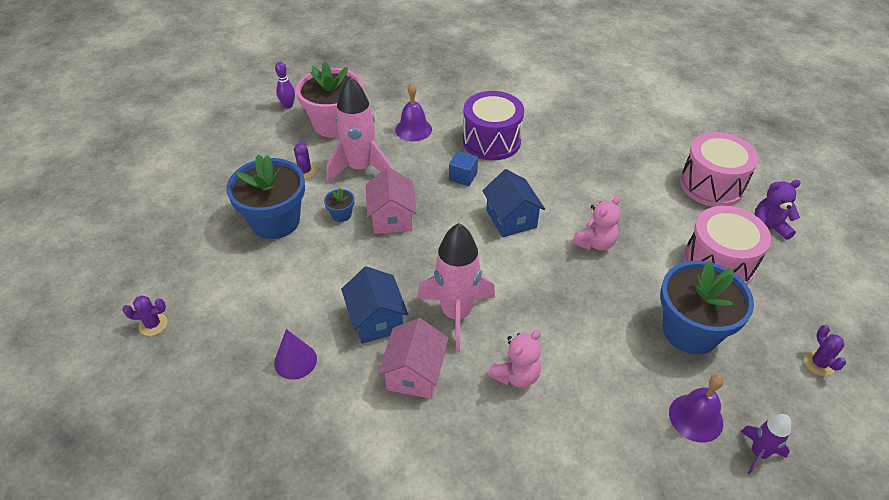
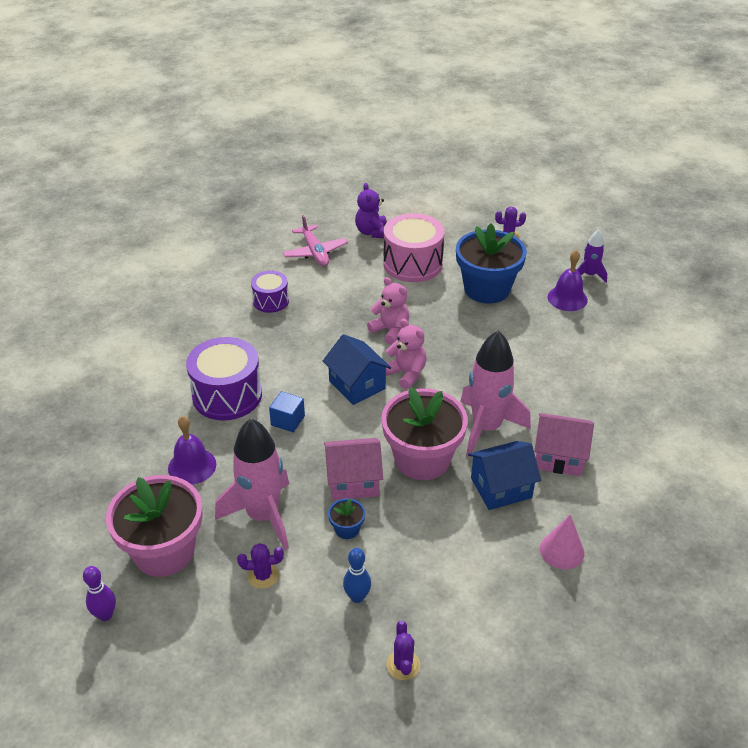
camera: 90 degrees left, 5 degrees down
(153, 324) = (535, 702): purple cactus -> purple cactus (403, 665)
(275, 221) = (357, 597): blue flower pot -> blue bowling pin
(295, 361) = (562, 550): purple cone -> pink cone
(415, 263) = (422, 459): none -> pink flower pot
(511, 219) = (357, 385): blue house -> blue house turned 75 degrees clockwise
(516, 375) = (548, 390): pink teddy bear -> pink teddy bear (406, 373)
(622, 158) = (271, 301): none -> purple drum
(711, 185) = (315, 252): pink drum -> pink plane

